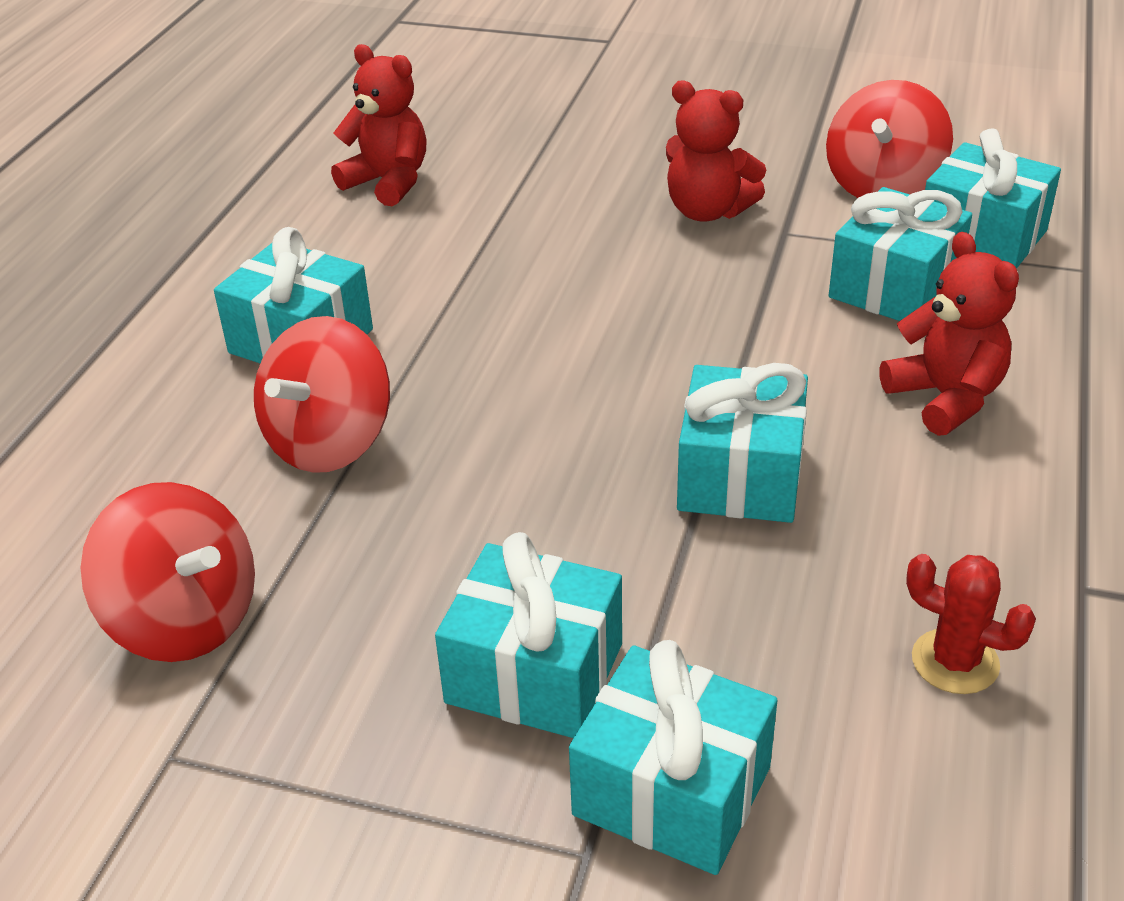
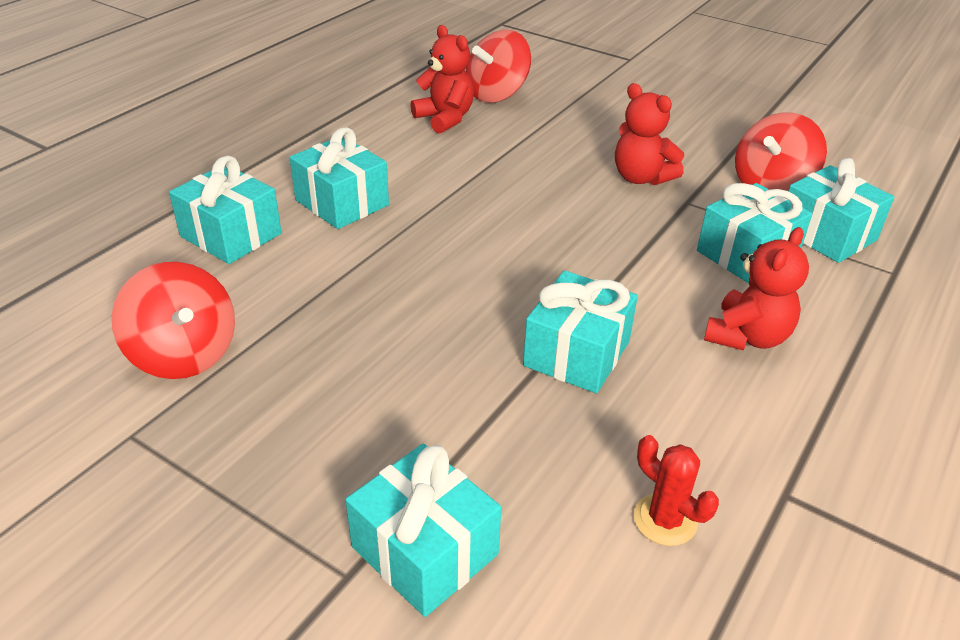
camera: 15 degrees right, 0 degrees up
(330, 442) = (326, 268): red spinning top -> red spinning top (497, 94)
(534, 673) = (376, 446): turquoise gift -> turquoise gift (231, 235)
(945, 398) = (747, 336): red teddy bear -> red teddy bear turned 45 degrees clockwise

